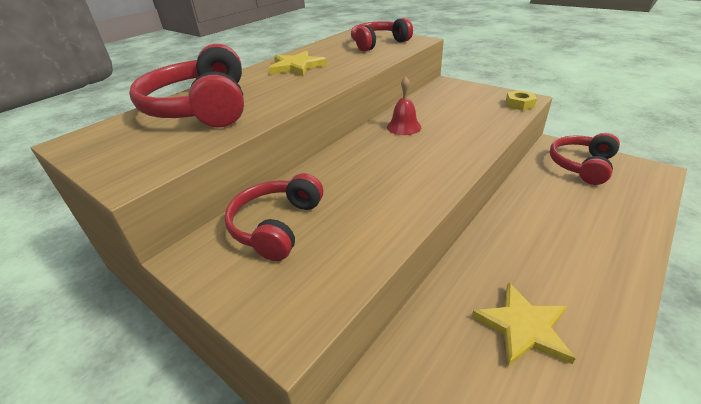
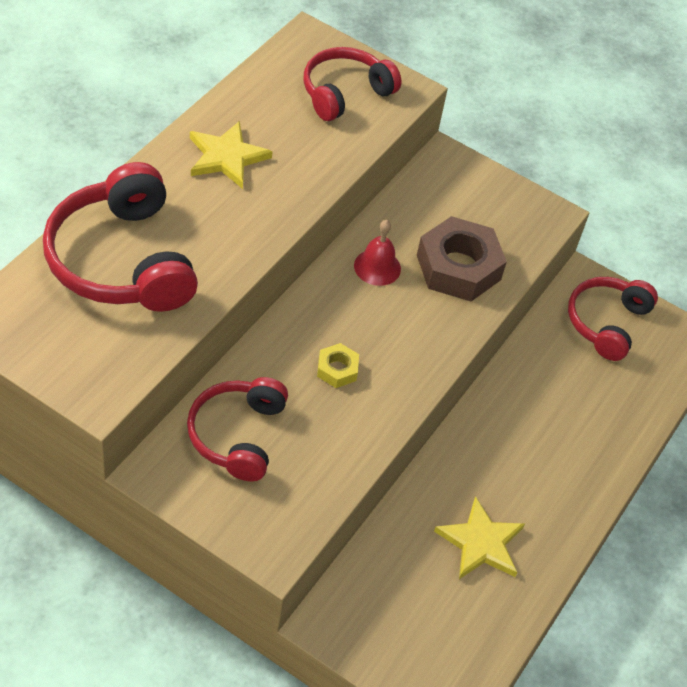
camera: 15 degrees left, 15 degrees up
(464, 124) = (458, 267): none -> brown nut
(519, 104) = (540, 228): yellow nut -> yellow nut (337, 369)

